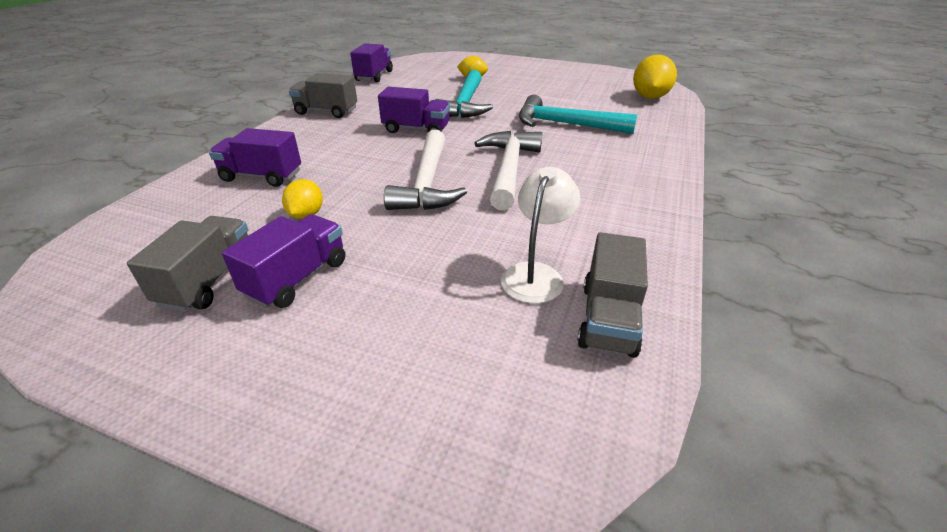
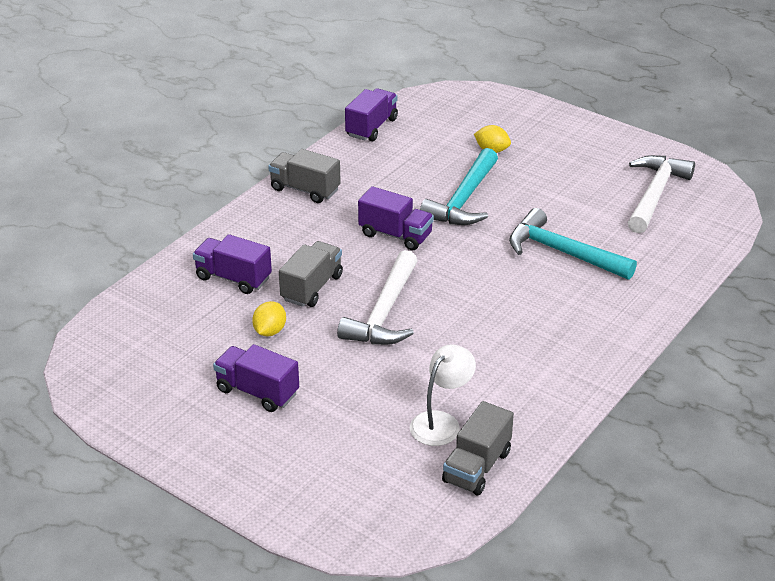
camera: 15 degrees right, 0 degrees up
(209, 280) = (193, 382): grey truck -> grey truck (312, 287)
(297, 278) = (257, 392): purple truck -> purple truck turned 105 degrees counterclockwise
(509, 169) = (469, 308): white hammer -> white hammer (655, 194)
(649, 97) = (694, 220): yellow lemon -> none

